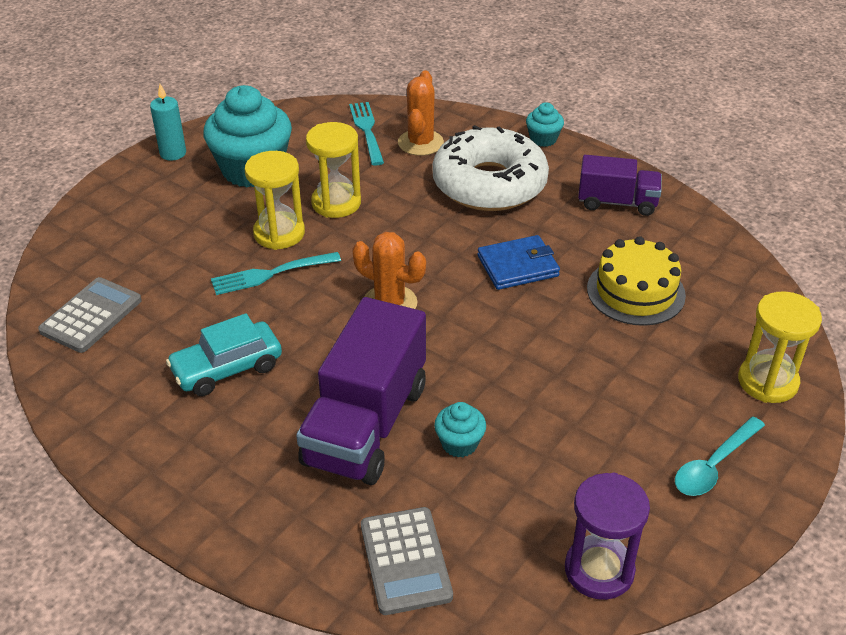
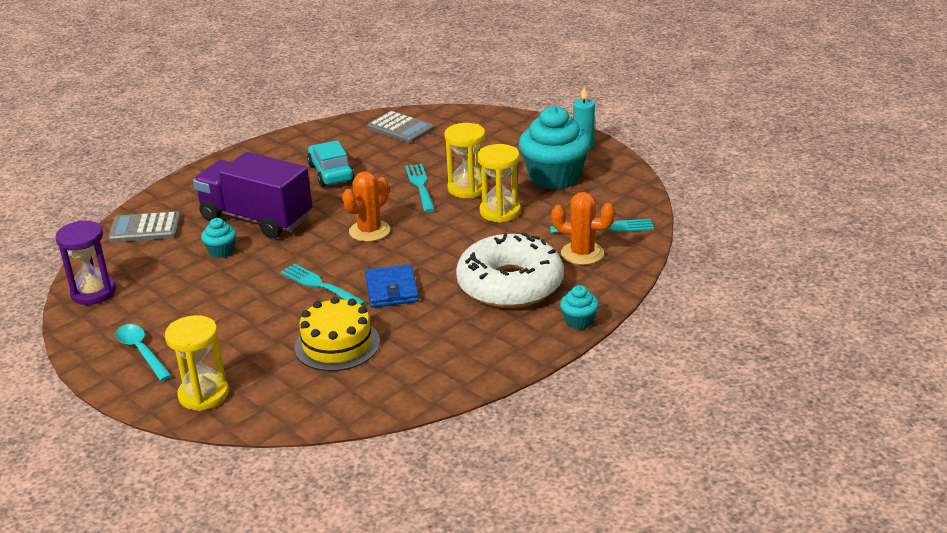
camera: 100 degrees right, 10 degrees down
(523, 326) = (320, 285): none -> turquoise fork
(617, 202) = (464, 352): purple truck -> none

